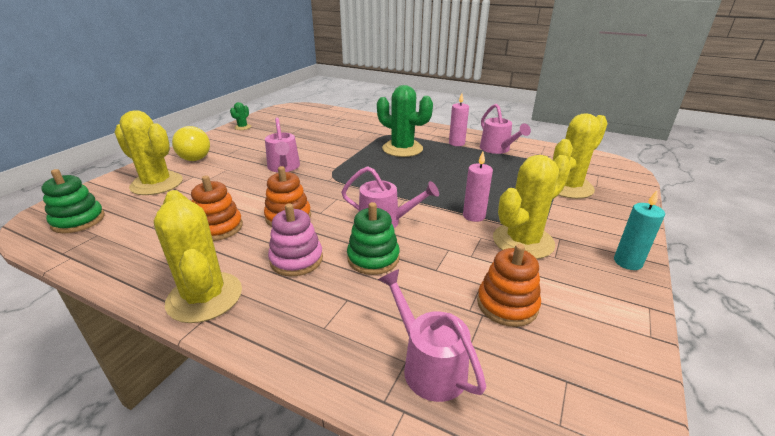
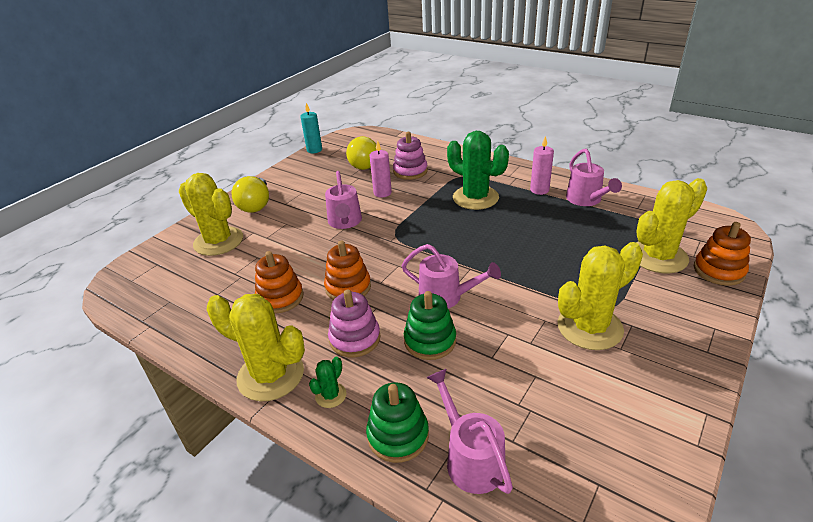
camera: 10 degrees right, 5 degrees up
(78, 220) = (151, 284): green stacking toy -> green stacking toy (398, 435)
(205, 297) = (270, 375): yellow cactus -> yellow cactus turned 45 degrees counterclockwise
(242, 127) = (301, 164): green cactus -> green cactus (331, 395)
(298, 127) = (362, 164): none -> yellow light bulb
(342, 131) = (410, 171): none -> pink stacking toy
(474, 216) = (542, 293): pink candle -> pink candle (382, 193)
(507, 304) = (557, 401): orange stacking toy -> orange stacking toy (718, 271)
(627, 262) = (700, 359): turquoise candle -> turquoise candle (314, 150)

